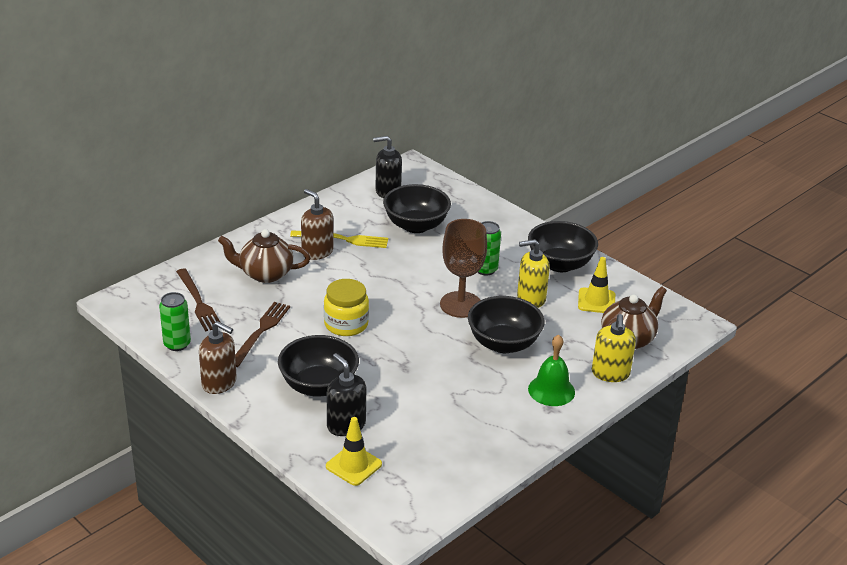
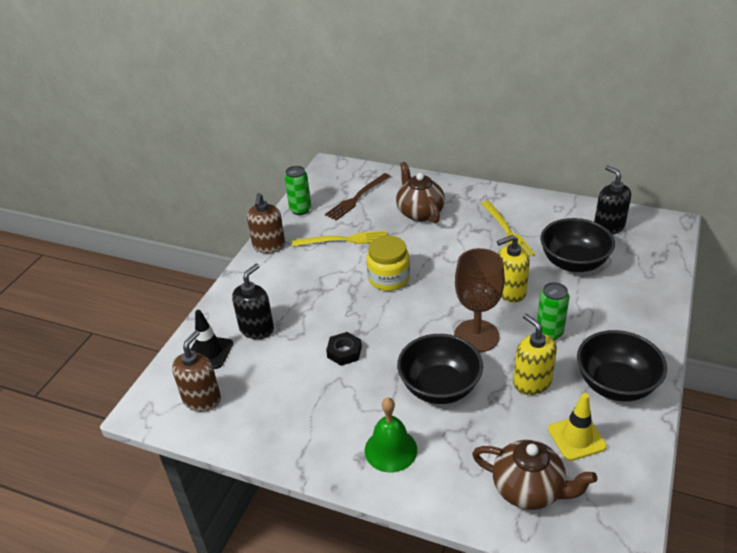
camera: 70 degrees right, 5 degrees up
(261, 332) = (344, 240): brown fork -> yellow fork
(317, 252) = (475, 225): brown soap dispenser -> brown soap dispenser (202, 399)
(318, 386) = (297, 295): black bowl -> none
(353, 465) = (209, 352): yellow traffic cone -> black traffic cone
(422, 380) = (344, 352): none -> black nut
(610, 373) = (454, 492): yellow soap dispenser -> yellow soap dispenser (510, 291)

